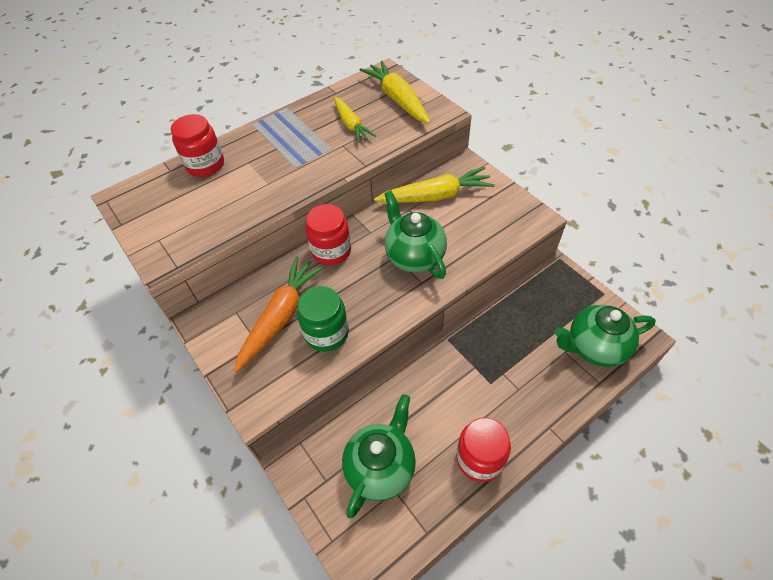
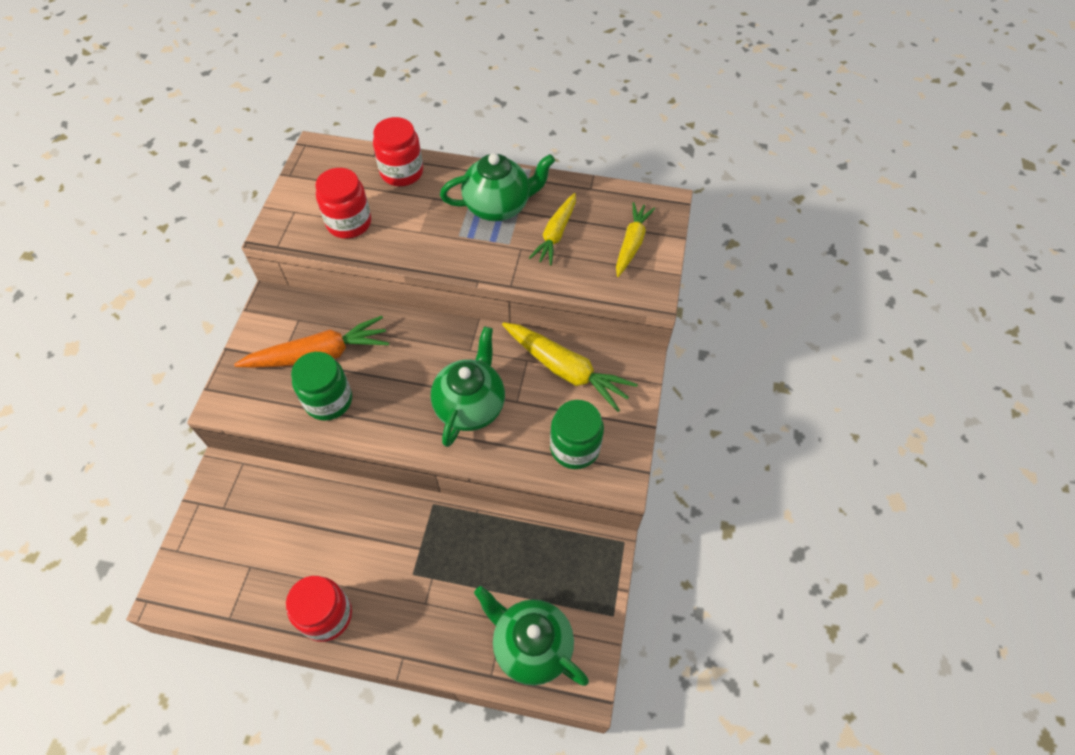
camera: 45 degrees right, 5 degrees up
(331, 251) = (420, 336): red jar -> red jar (349, 223)
(381, 467) = (263, 541): green teapot -> green teapot (498, 207)
(397, 99) = (632, 243): yellow carrot -> yellow carrot, size x0.66
(495, 224) = (574, 447): none -> green jar

